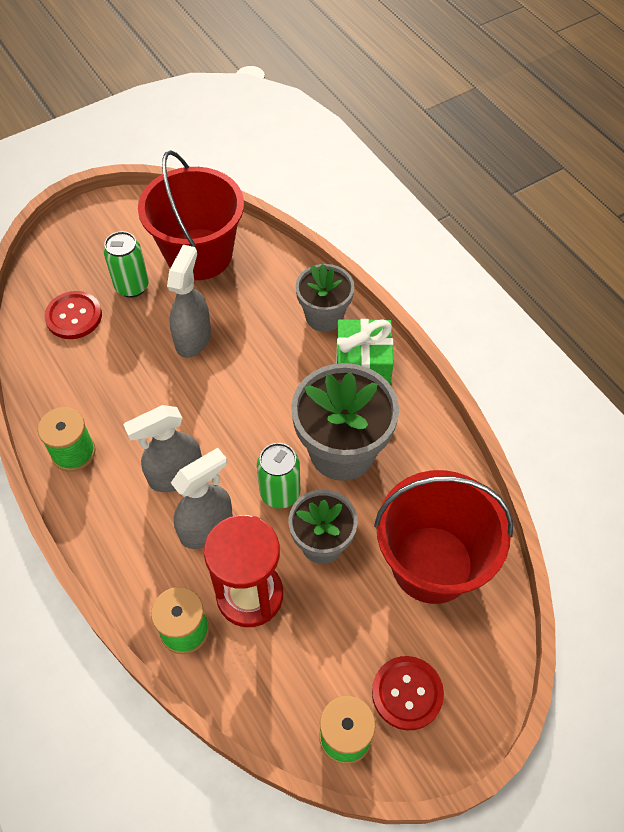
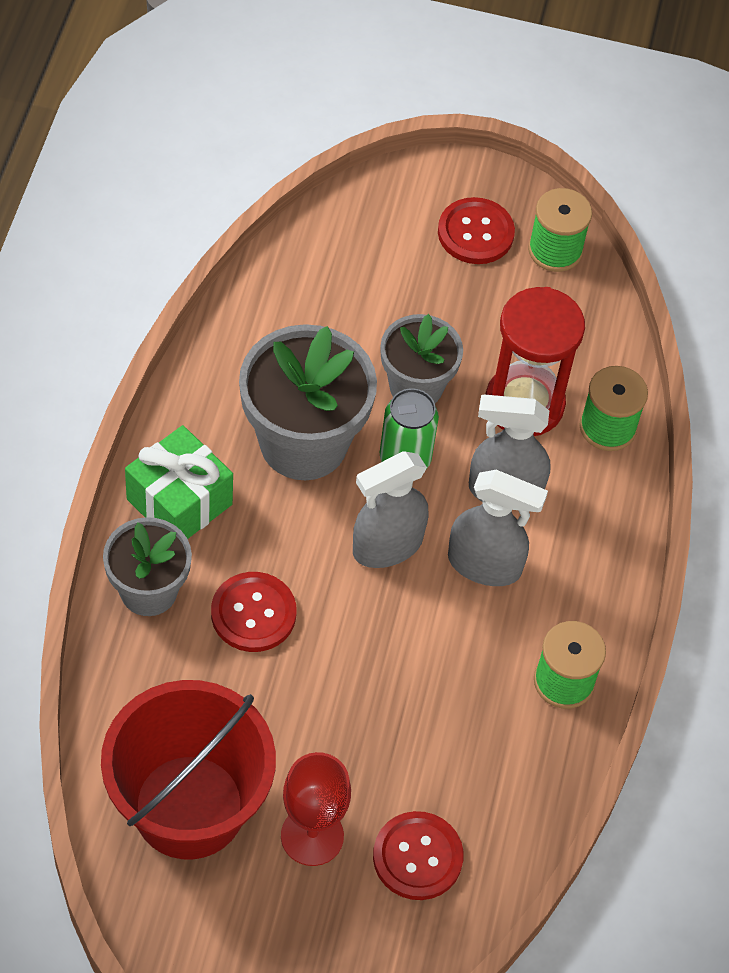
camera: 140 degrees left, 0 degrees up
(132, 286) = (312, 836): green can -> red goblet
(193, 338) = (314, 698): grey spray bottle -> grey spray bottle (386, 546)
(265, 349) = (253, 613): none -> red button
(432, 564) = (343, 290): red bucket -> none

